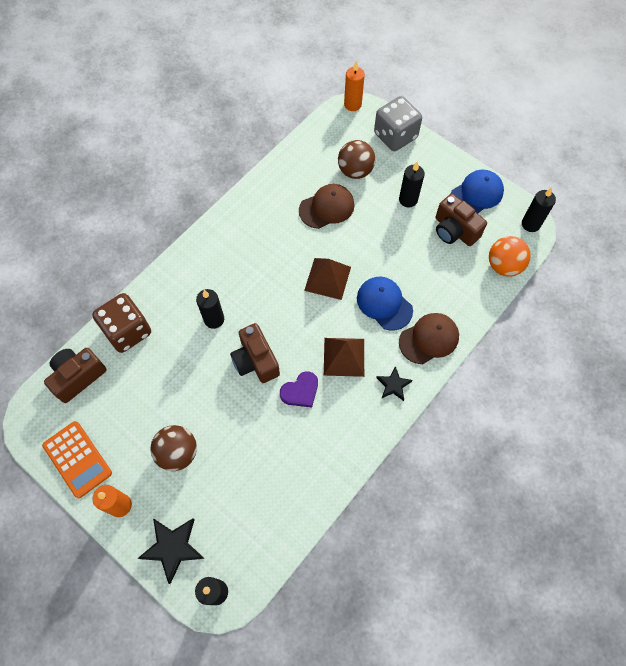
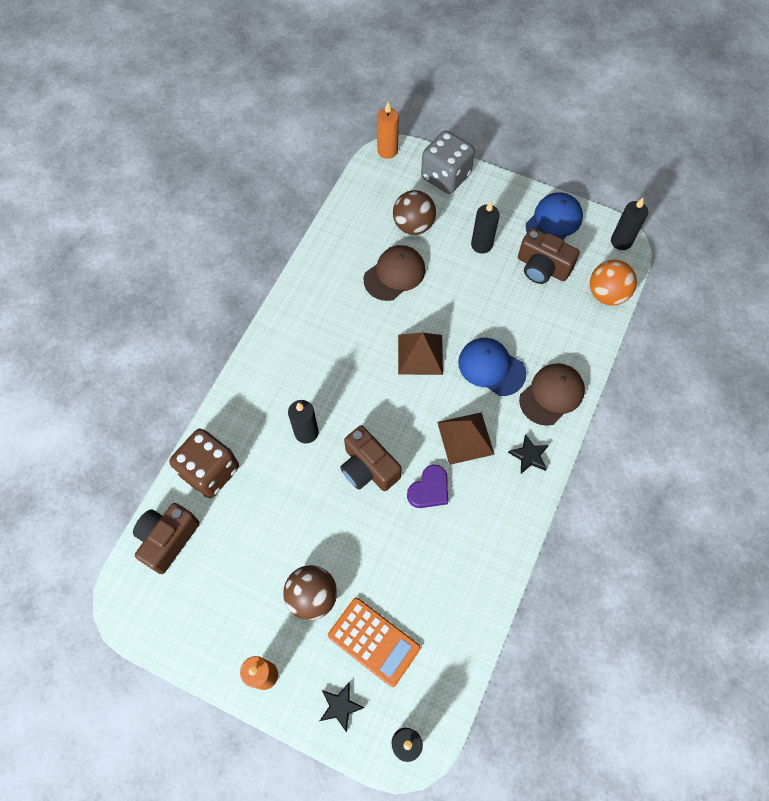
camera: 15 degrees left, 0 degrees up
(77, 459) = (197, 635): orange calculator -> orange calculator (374, 641)
(173, 547) = (340, 706): black star -> black star, size x0.61

